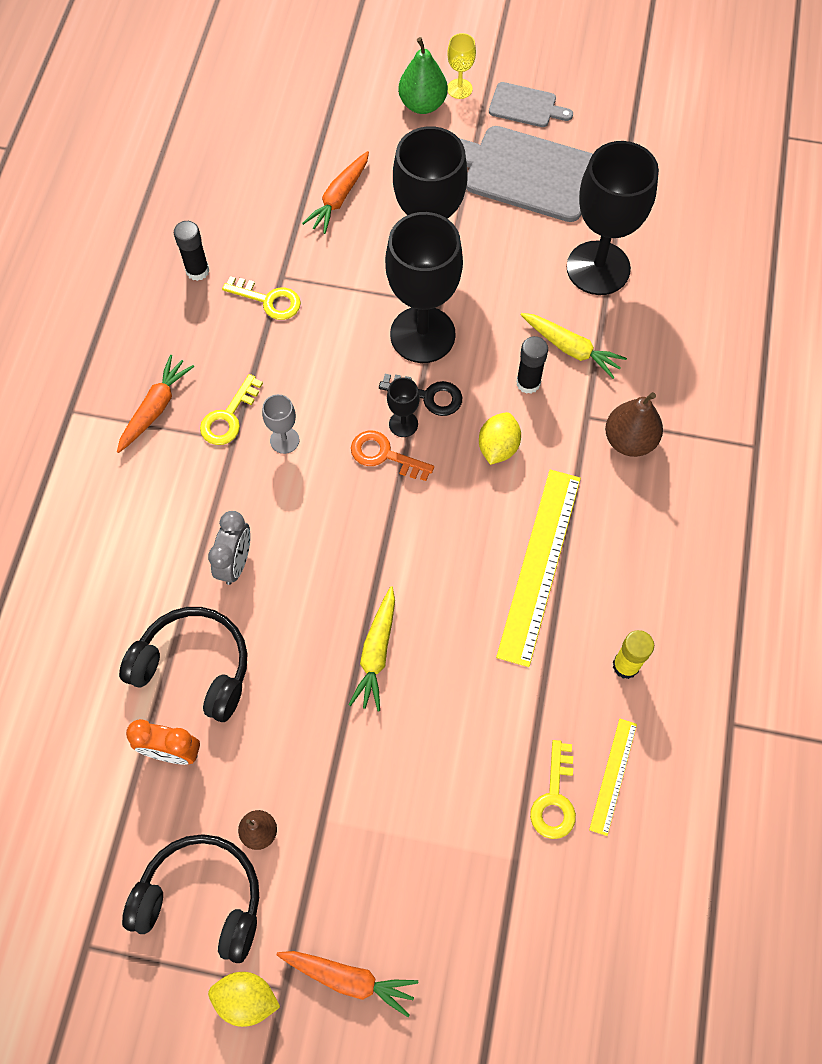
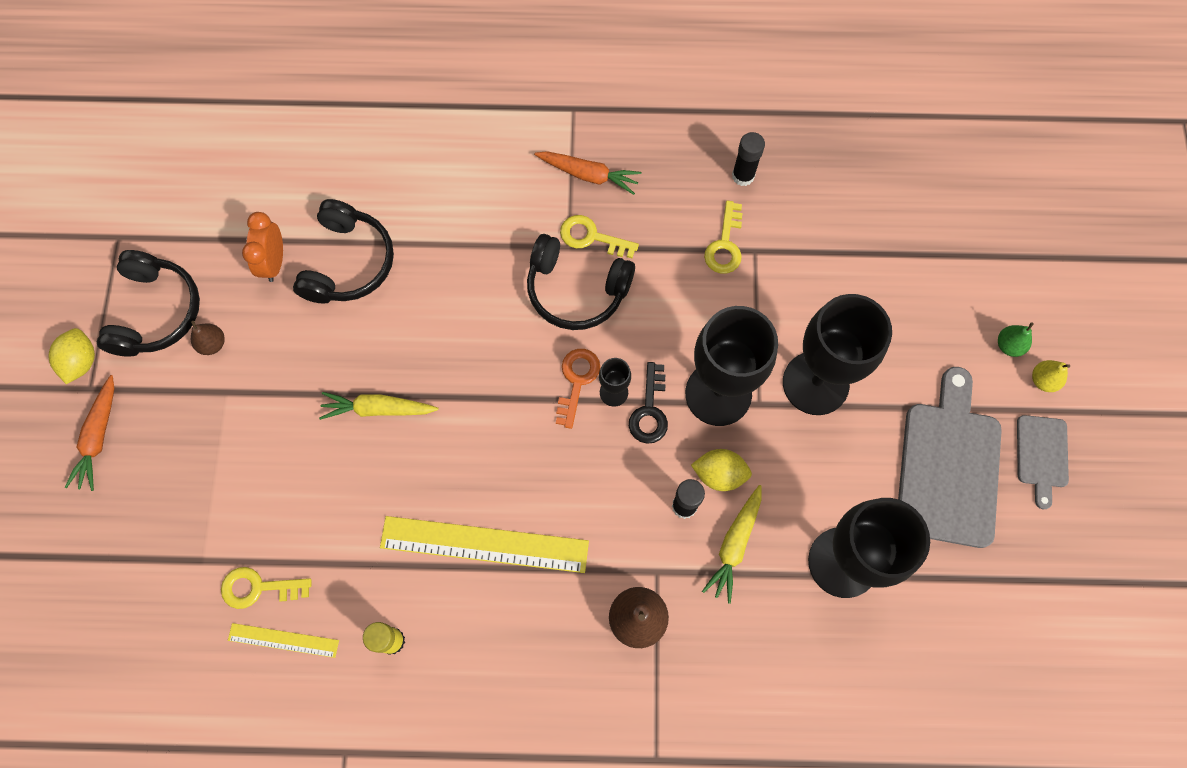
camera: 80 degrees right, 5 degrees up
(235, 563) = (448, 274): grey clock -> none
(284, 440) = (576, 290): grey goblet -> black headphones
(339, 198) = (862, 285): orange carrot -> none
(422, 104) = (1008, 345): green pear -> green pear, size x0.59
(459, 89) = (1043, 380): yellow goblet -> yellow pear
(498, 447) = (605, 486): yellow lemon -> yellow lemon (719, 474)

